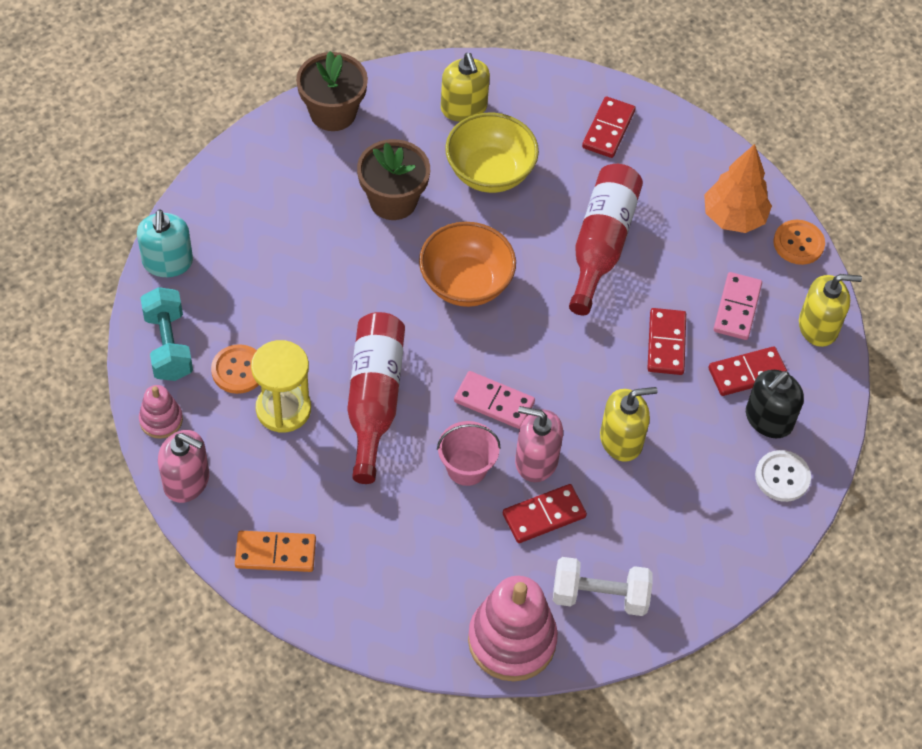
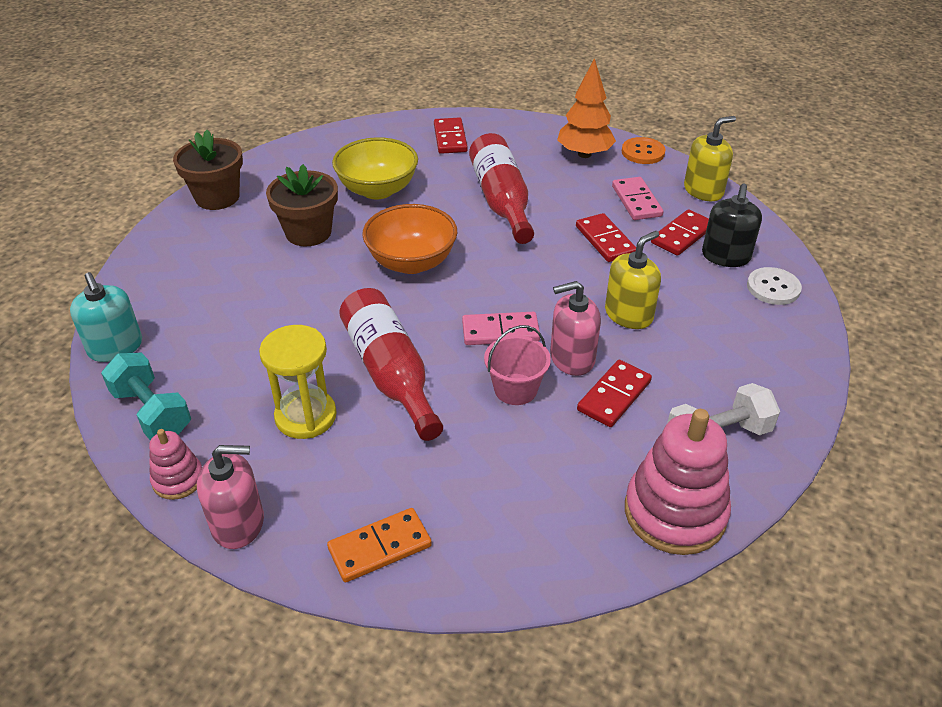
camera: 25 degrees left, 15 degrees down
(238, 370) = (239, 403): orange button -> none
(464, 108) = (327, 161): yellow soap dispenser -> none

